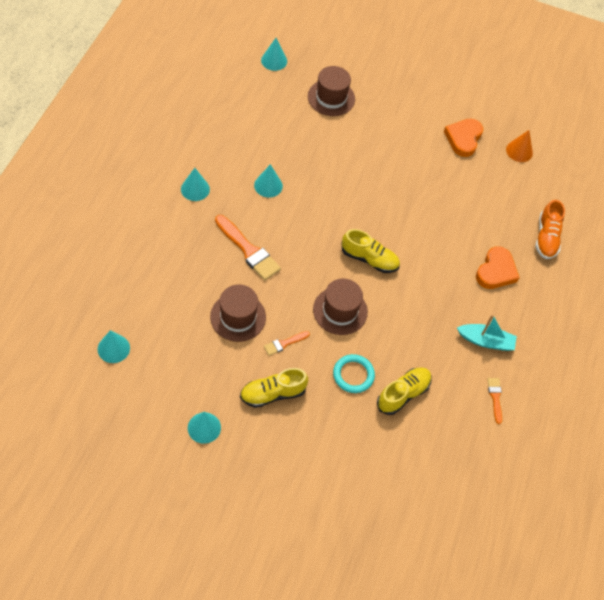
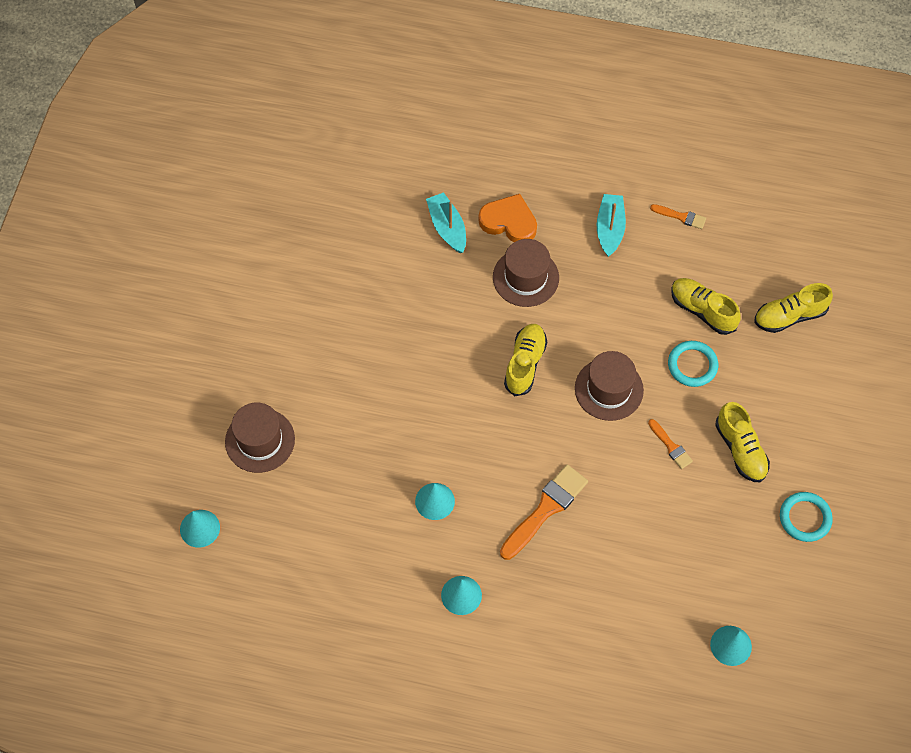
camera: 90 degrees left, 5 degrees up
(204, 427) = (805, 518): turquoise cone -> turquoise ring
(238, 317) = (648, 505): brown hat -> brown hat (525, 277)
(391, 462) = (789, 316): none -> yellow shoe
(463, 139) = (304, 267): orange heart -> none
(492, 230) = (447, 227): none -> turquoise boat
(495, 397) = (681, 217): orange brush -> orange brush turned 150 degrees counterclockwise
(519, 151) = (312, 201): orange cone -> none
(546, 238) = (446, 168): orange shoe -> none

